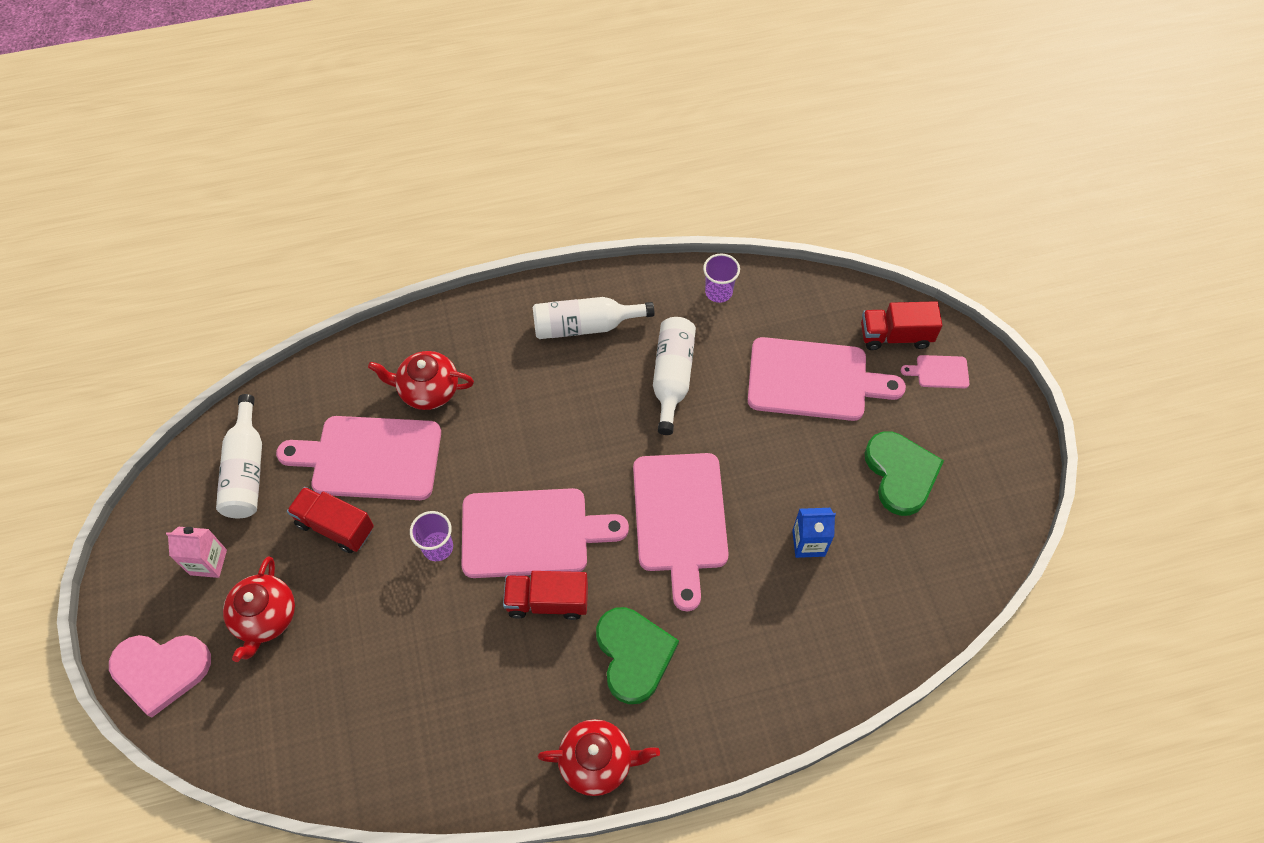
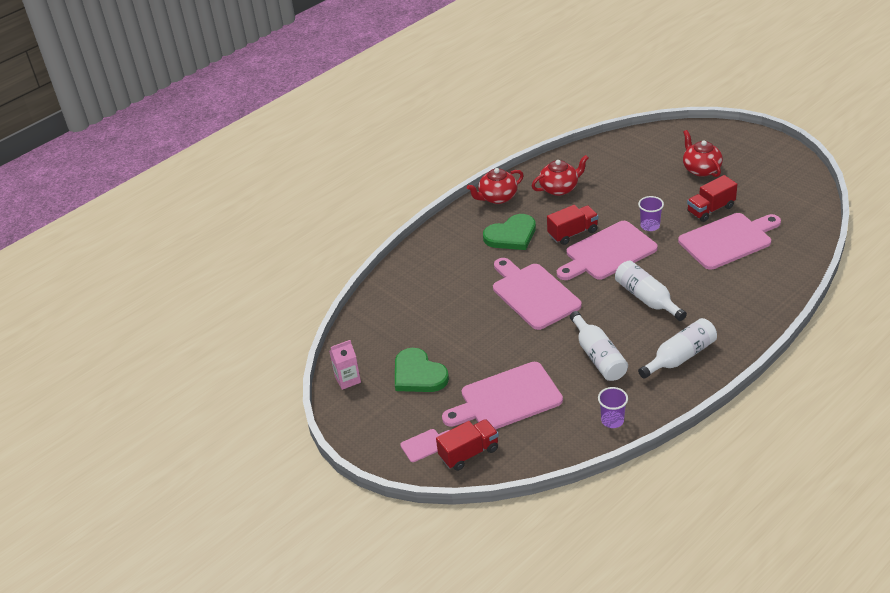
camera: 155 degrees right, 20 degrees down
(161, 670) = (723, 137): pink heart -> none
(208, 562) = (753, 172): pink carton -> pink carton (347, 379)
(246, 470) = (784, 207): white bottle -> white bottle (647, 298)
(335, 526) = (710, 209): red truck -> red truck turned 150 degrees clockwise
(428, 390) = (735, 281): red teapot -> red teapot (559, 188)
(633, 654) = (511, 235): green heart -> green heart turned 75 degrees counterclockwise
(808, 543) = (453, 317): blue carton -> none

